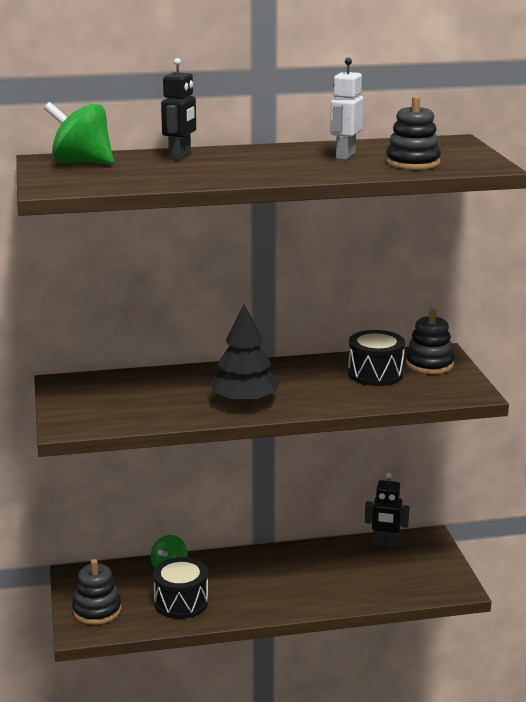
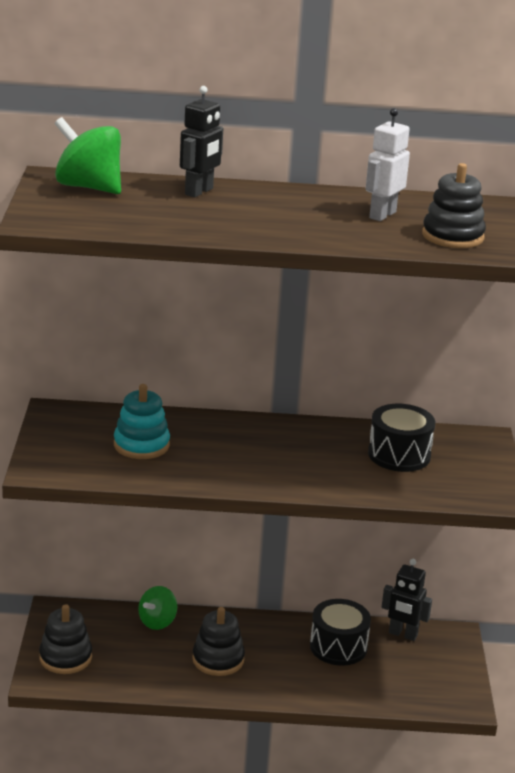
camera: 10 degrees right, 5 degrees up
(150, 397) = (141, 445): none -> turquoise stacking toy
(181, 602) = (156, 664): black drum -> black drum (338, 647)
(244, 402) = (239, 468): black tree -> none
(429, 364) = (465, 452): black stacking toy -> black stacking toy (218, 659)

